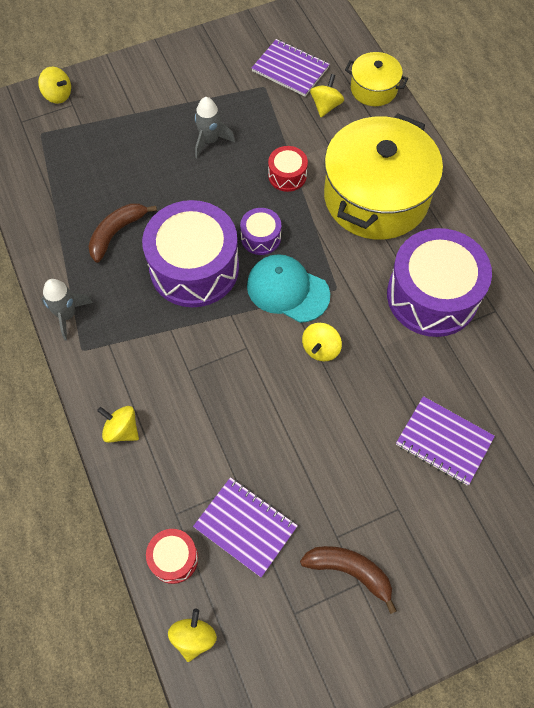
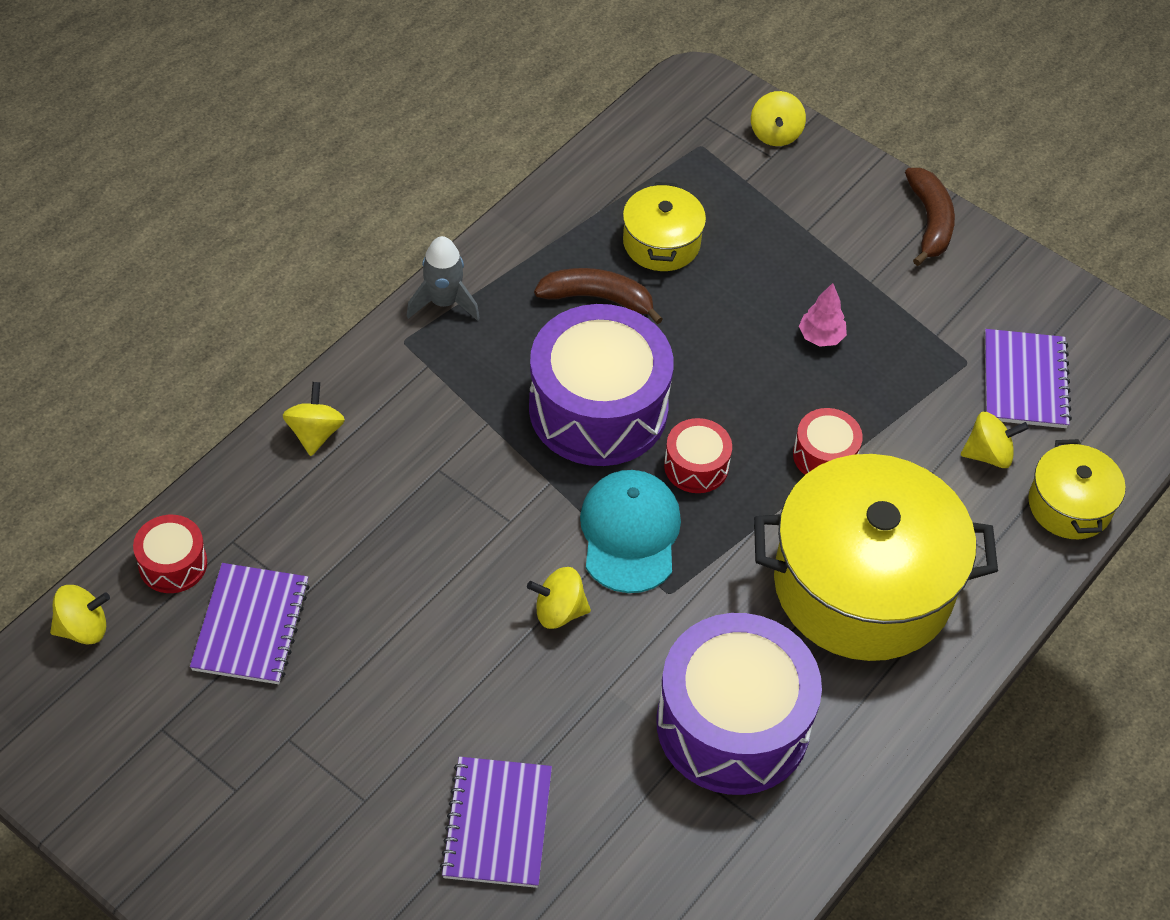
camera: 60 degrees right, 10 degrees down
(97, 184) = (661, 243): none -> yellow pot
(210, 141) = (820, 337): grey rocket -> pink tree
(261, 237) = (696, 466): purple drum -> red drum
(350, 571) = (247, 773): brown banana -> brown banana (930, 222)

